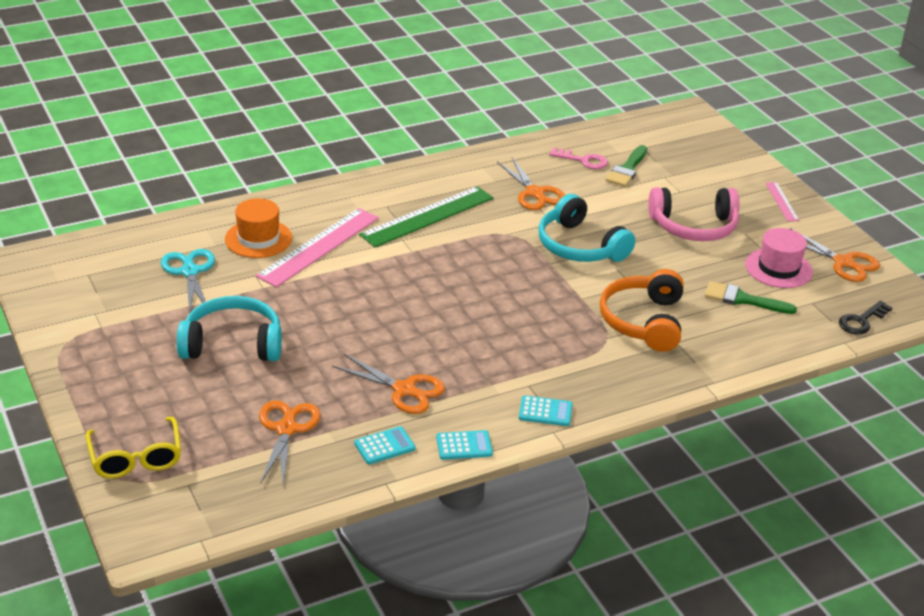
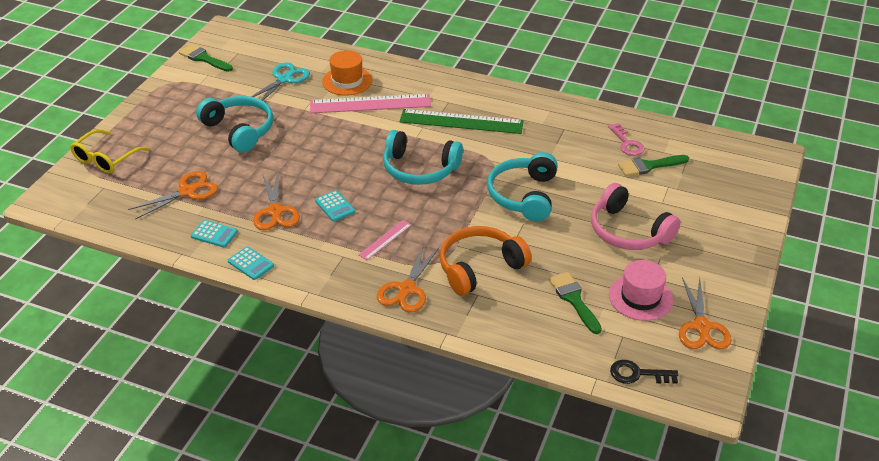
camera: 50 degrees right, 5 degrees up
(58, 300) = (203, 58): none -> green brush
(463, 276) = (419, 169): none -> turquoise headphones
(535, 193) = (554, 145): orange scissors -> orange scissors (406, 289)
(545, 411) = (325, 277): turquoise calculator -> turquoise calculator (335, 206)
(782, 201) = (732, 255): pink ruler -> pink ruler (385, 240)

